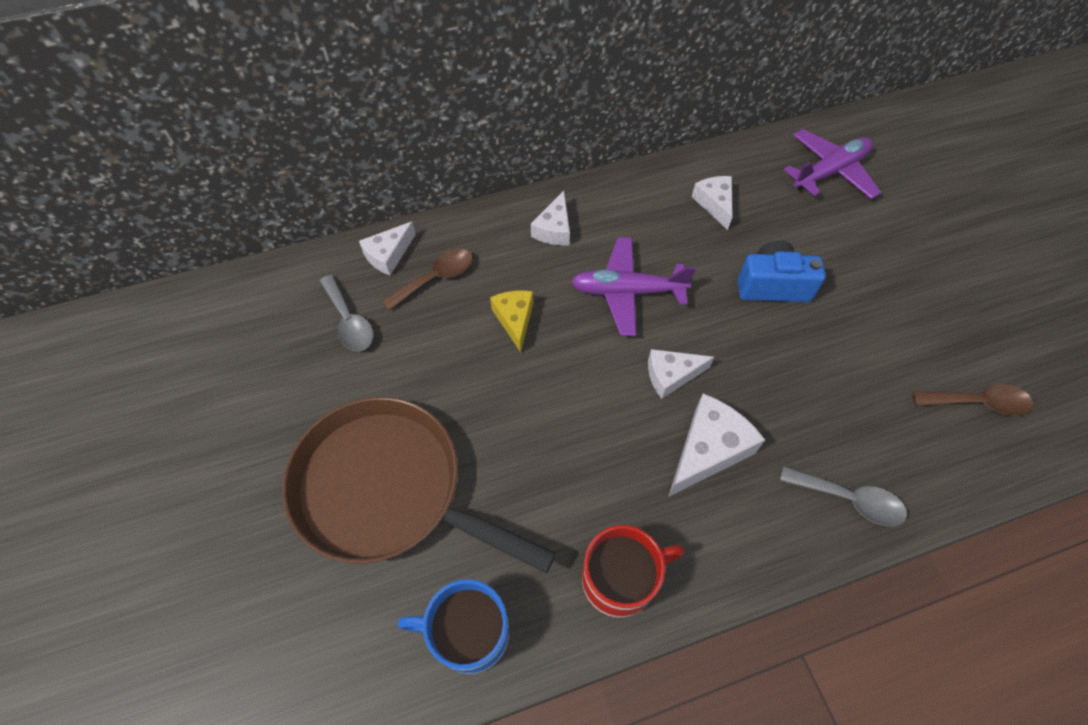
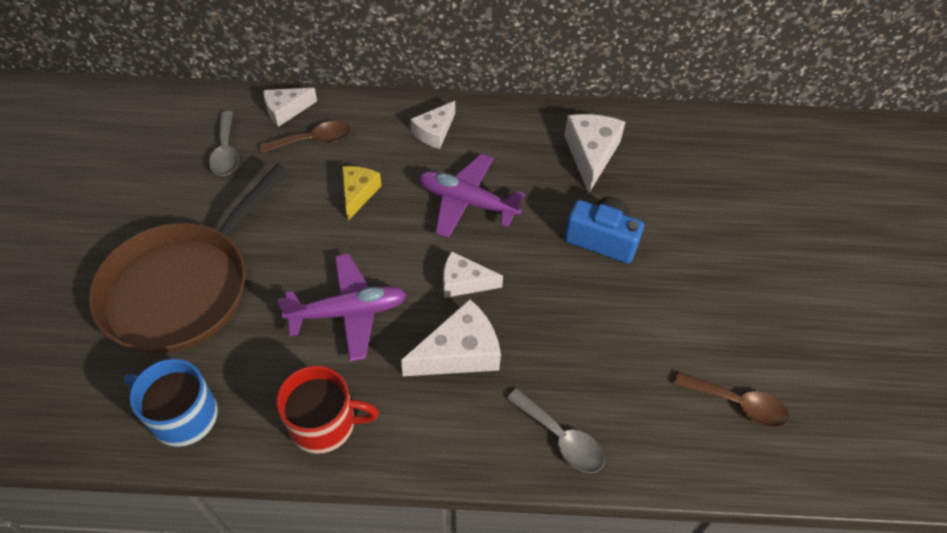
camera: 20 degrees right, 5 degrees down
(387, 489) = (183, 287): brown pan -> brown pan turned 105 degrees counterclockwise
(714, 204) = (591, 154): white cheese -> white cheese, size x1.53
(829, 172) = (719, 160): purple plane -> purple plane (348, 312)

